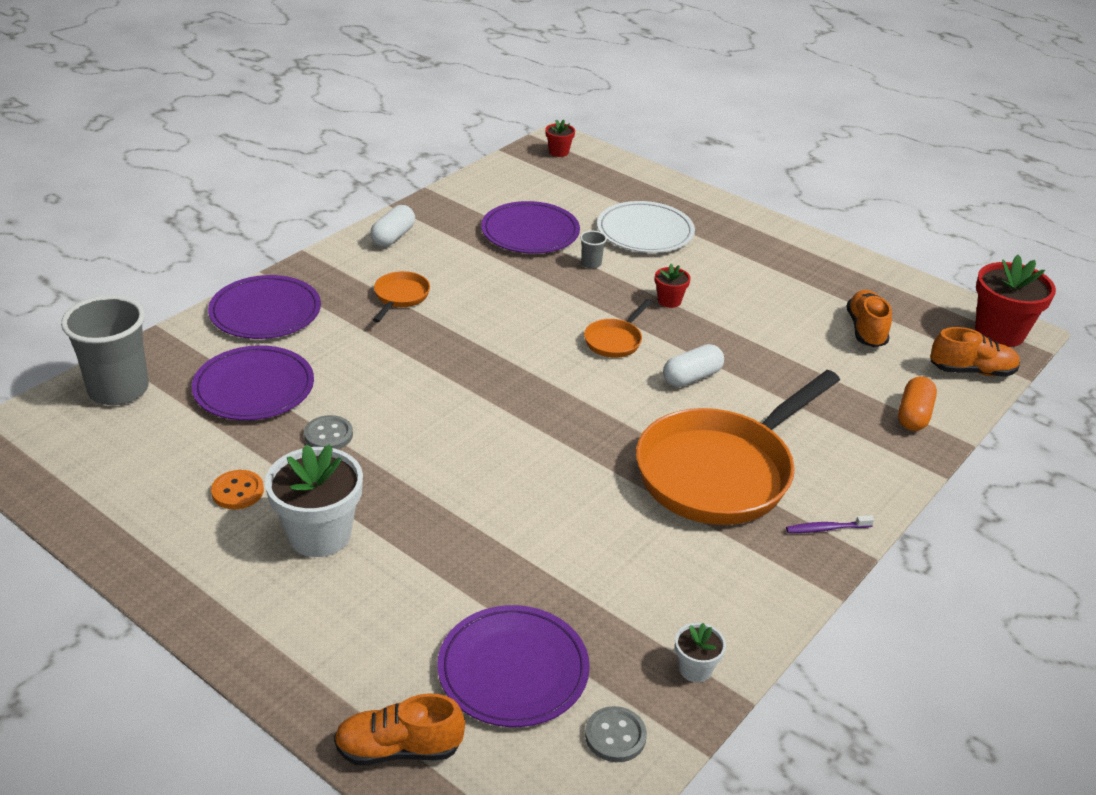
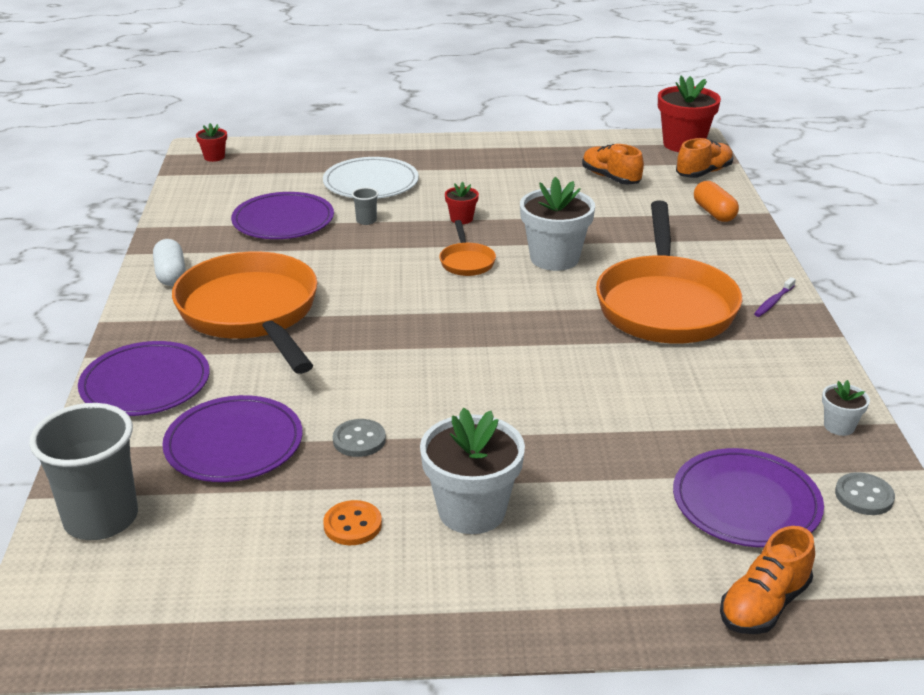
camera: 40 degrees left, 5 degrees down
(400, 297) = (251, 314): orange pan -> orange pan, size x2.37
(691, 377) = (554, 258): white capsule -> white flower pot

